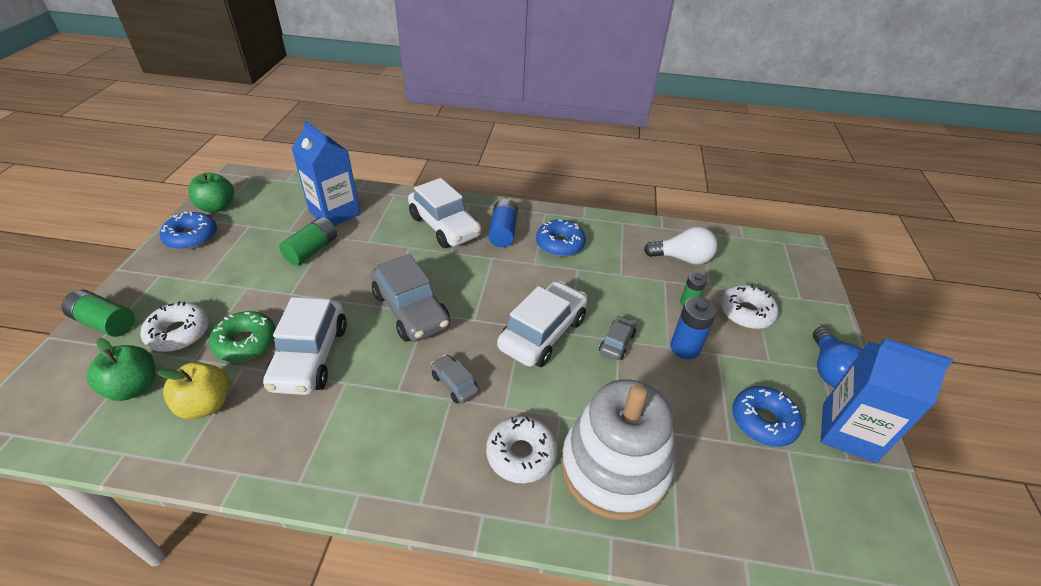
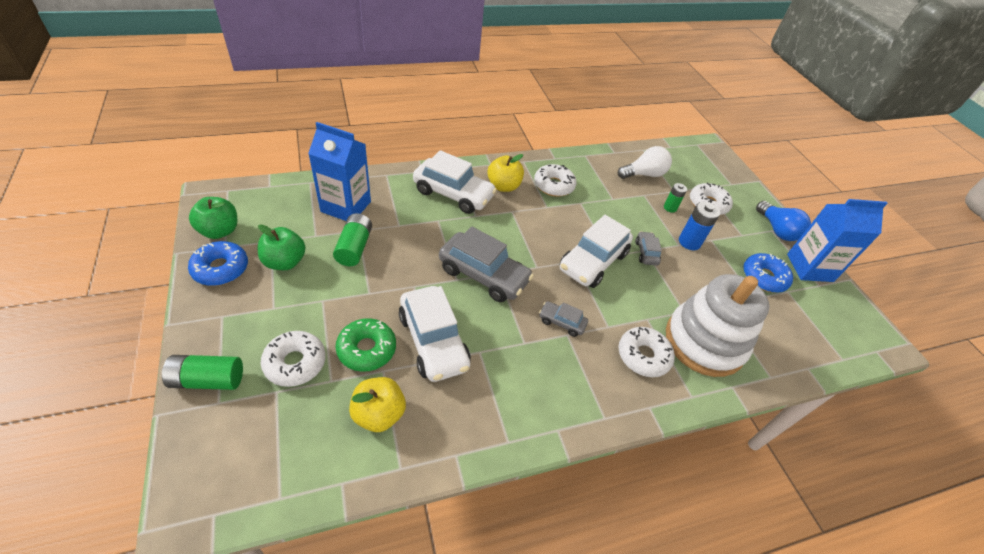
camera: 30 degrees left, 5 degrees up
(134, 387) = (297, 426): green apple -> green apple (285, 262)
(503, 232) = (503, 186): blue battery -> yellow apple
(542, 333) = (593, 261): white car -> white car turned 150 degrees counterclockwise
(560, 244) = (553, 185): blue donut -> white donut

